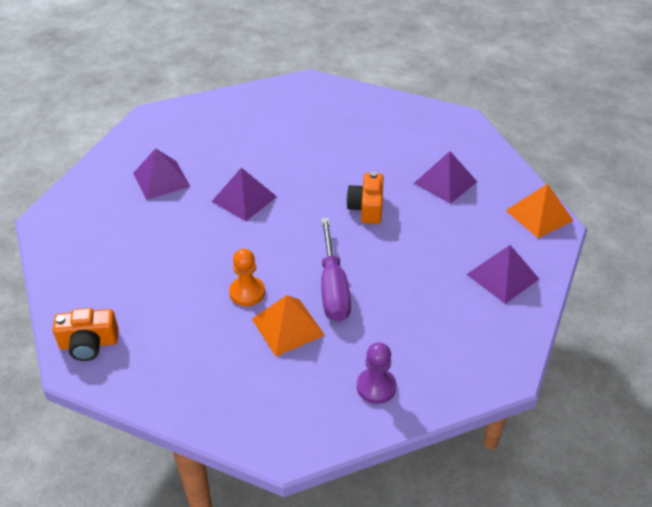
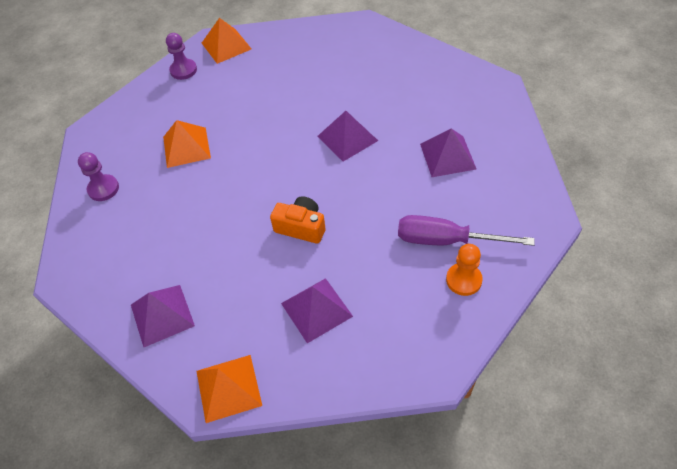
camera: 110 degrees right, 10 degrees up
(89, 344) = (226, 46): orange camera -> orange pyramid
(144, 377) = (183, 70): none -> purple pawn
(161, 179) = (393, 86): purple pyramid -> purple pyramid (447, 156)
(247, 292) = (233, 128): orange pawn -> orange pawn (463, 280)
(333, 287) = (212, 182): purple screwdriver -> purple screwdriver (446, 240)

